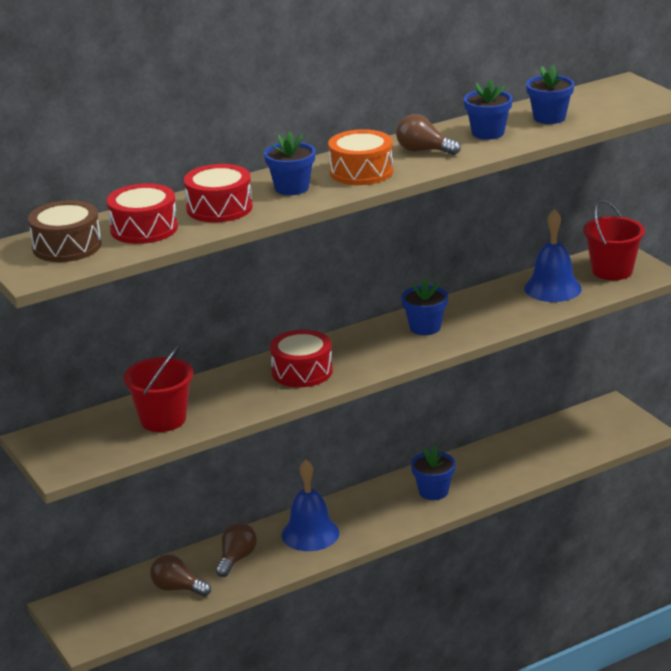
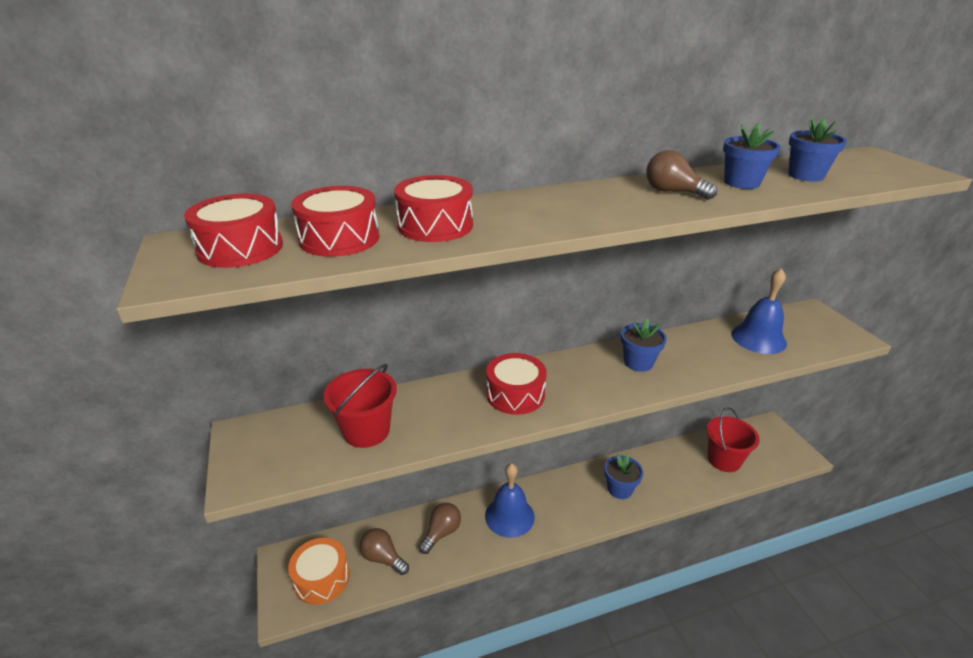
camera: 10 degrees right, 5 degrees up
(67, 246) = (240, 248): brown drum -> red drum
(291, 188) = (523, 213): blue flower pot -> none
(361, 172) = (603, 205): orange drum -> orange drum (321, 578)
(612, 271) = (812, 328): red bucket -> red bucket (724, 460)

